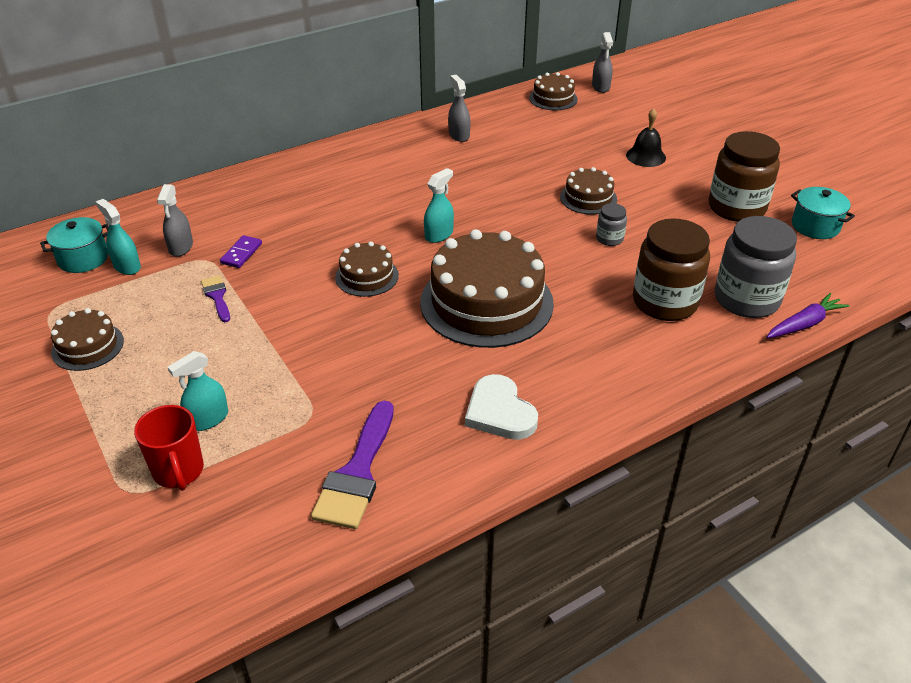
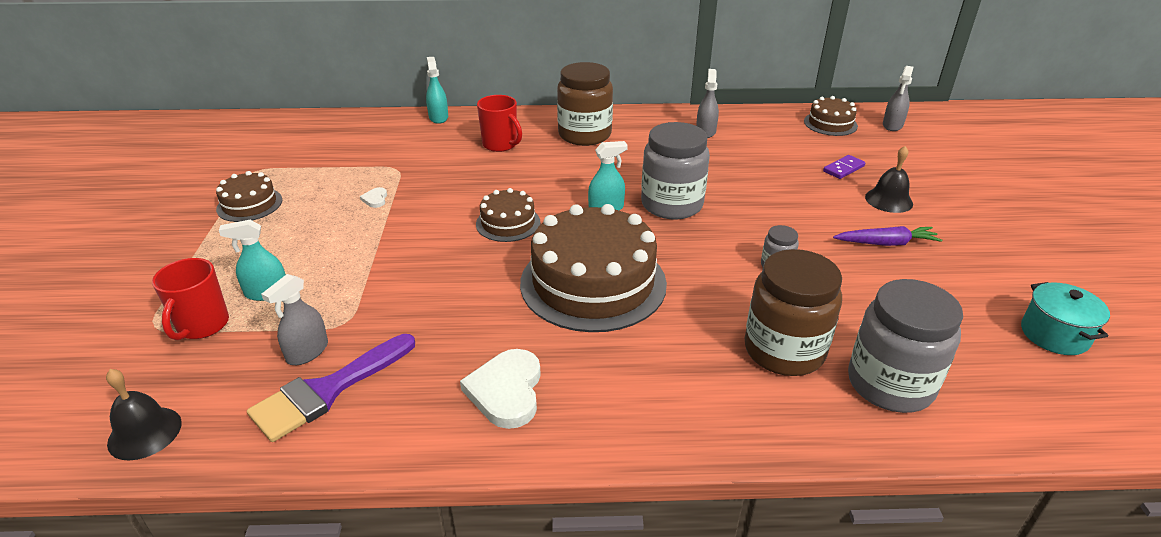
camera: 30 degrees right, 5 degrees down
(83, 258) = (315, 141): turquoise pot -> none
(127, 266) = (337, 156): turquoise spray bottle -> turquoise spray bottle (438, 117)
(181, 247) = (389, 154): grey spray bottle -> grey spray bottle (307, 352)
(217, 296) = (375, 199): purple brush -> white heart
(233, 574) = (144, 433): none -> black bell
(241, 253) = (427, 172): purple domino -> purple domino (843, 169)
(285, 203) = (500, 145): none -> red mug
(489, 213) = (672, 205): none -> grey jar
(588, 198) = (787, 221): brown cake -> none
(736, 208) = (959, 282): brown jar -> brown jar (584, 135)
(804, 324) = (948, 442): purple carrot -> purple carrot (886, 243)

